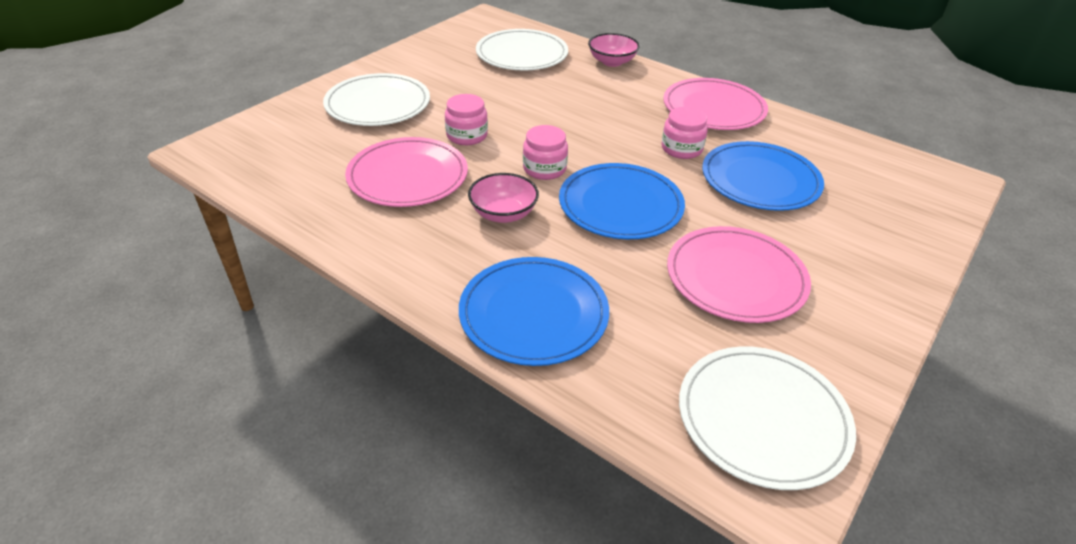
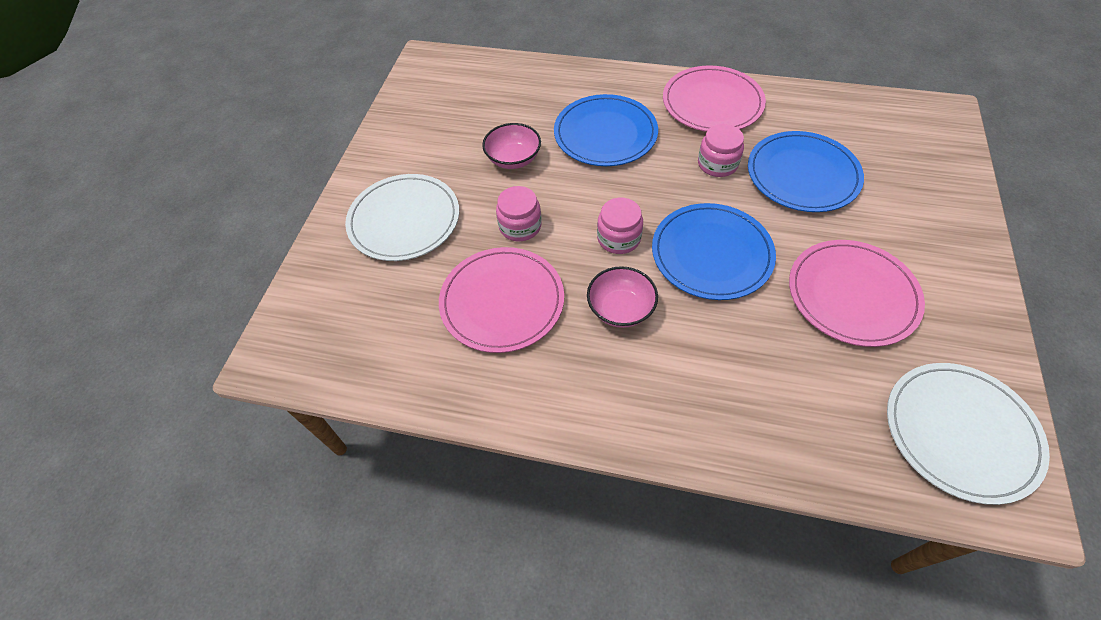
camera: 20 degrees left, 15 degrees up
(522, 54) = (496, 98): white plate -> none
(533, 314) = (725, 412): blue plate -> blue plate (605, 134)
(612, 62) = (587, 77): pink bowl -> pink bowl (513, 159)

